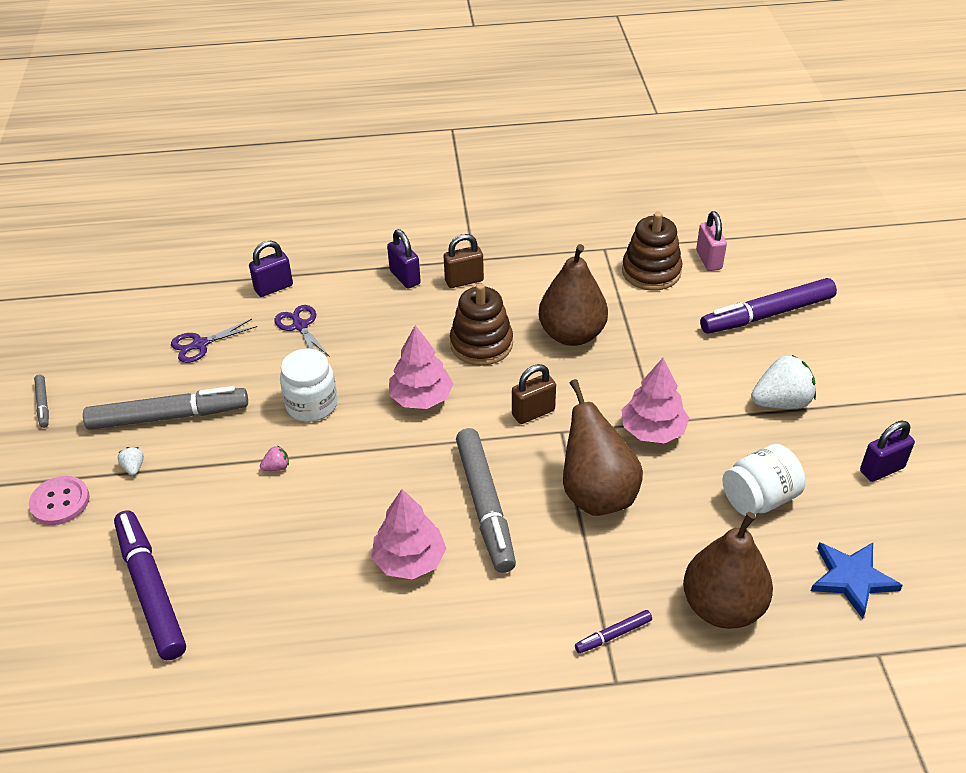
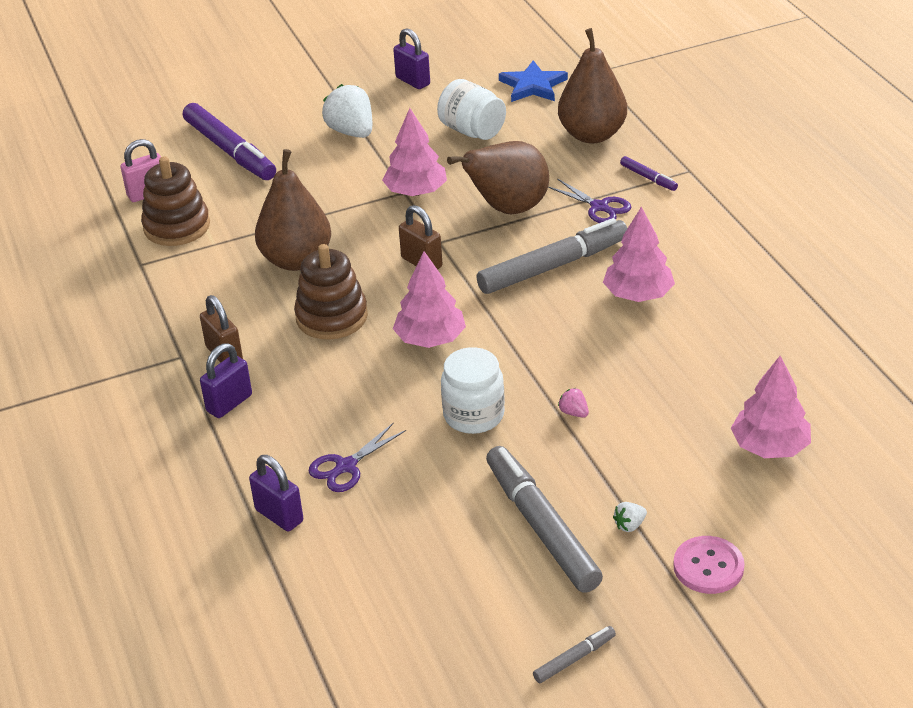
camera: 105 degrees left, 5 degrees down
(150, 590) = (769, 446): purple marker -> pink tree
(200, 344) = (410, 547): purple scissors -> purple scissors (599, 207)

